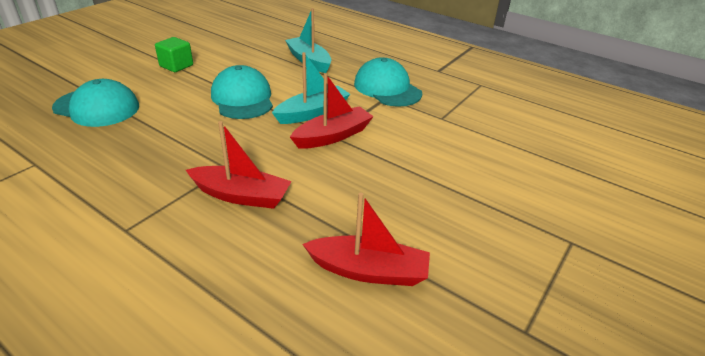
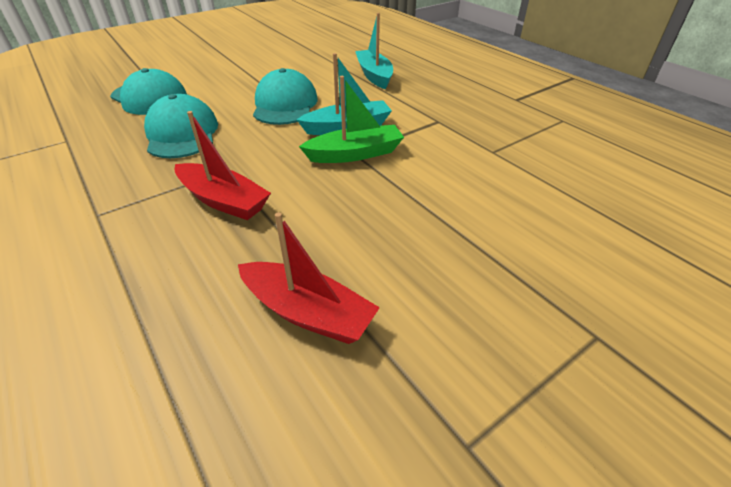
camera: 20 degrees right, 5 degrees up
(176, 66) = (242, 68): green cube -> none
(333, 136) = (355, 154): red boat -> green boat
(387, 88) = (445, 112): turquoise cap -> turquoise cap (182, 133)

